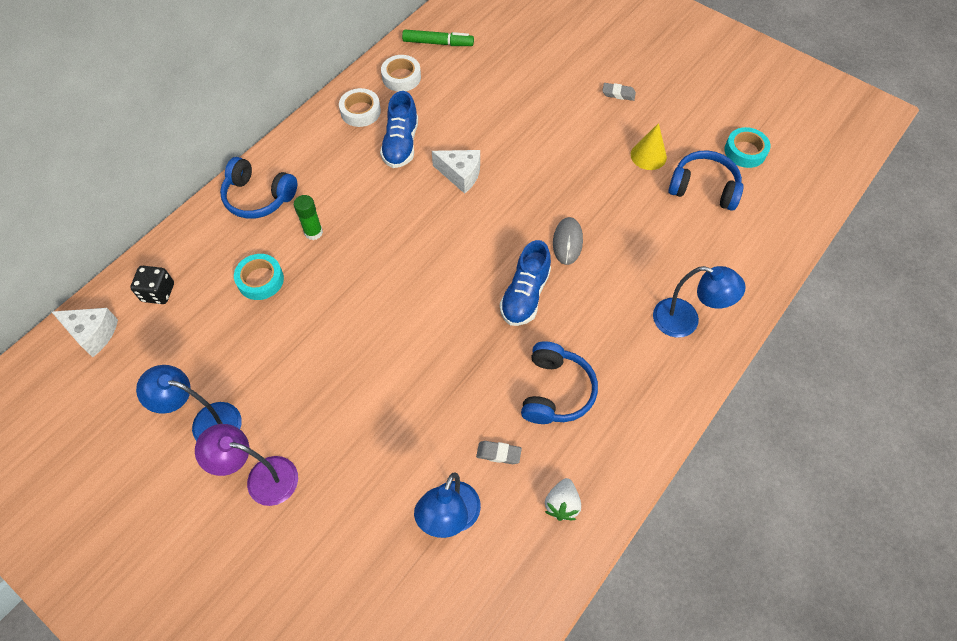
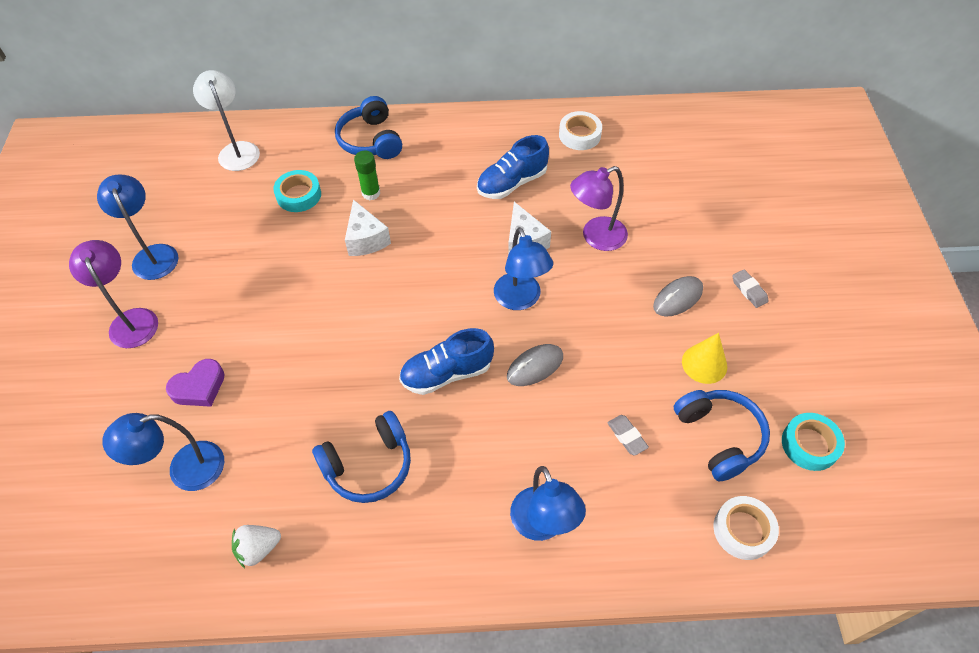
camera: 50 degrees right, 5 degrees down
(93, 334) = (175, 144): white cheese -> white cheese (366, 239)
(158, 292) = (237, 150): black dice -> white lamp
(360, 111) = (515, 136): white tape -> white tape (743, 530)
(382, 464) = (199, 387): none -> purple heart
(438, 43) = (644, 131): green marker -> none
(498, 135) = (596, 237): none -> purple lamp
(498, 453) = (271, 464): grey eraser -> grey eraser (627, 436)
(507, 211) = (520, 300): none -> blue lamp
(589, 131) = (677, 298): none -> grey mouse

